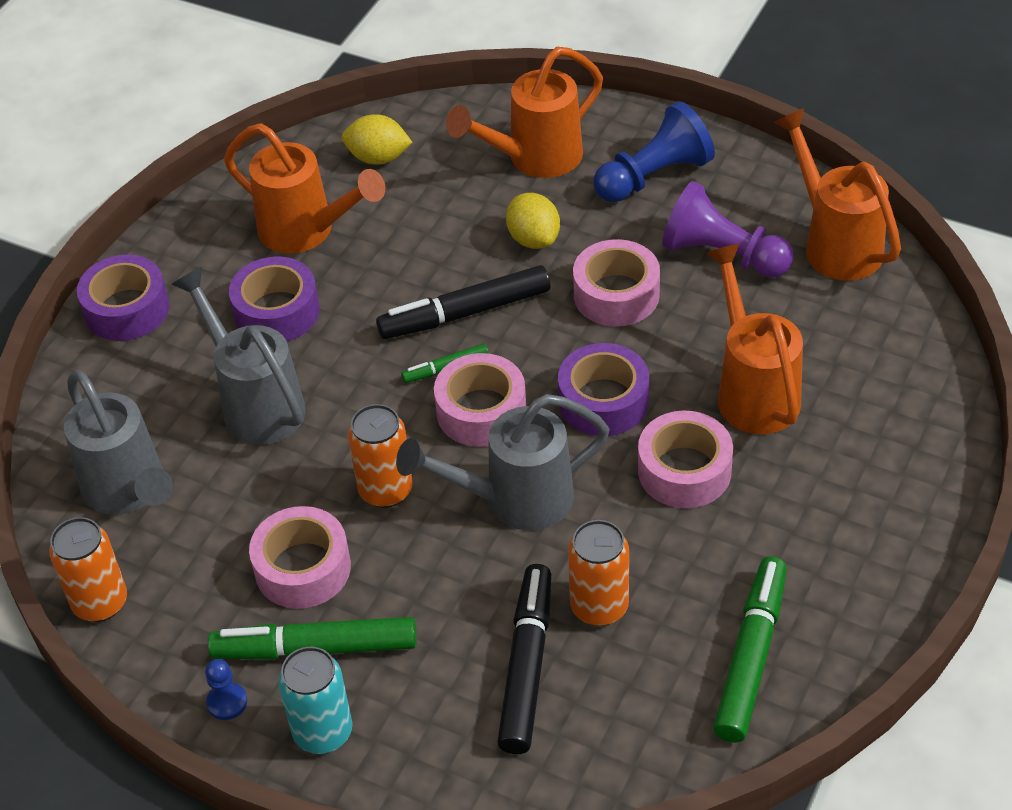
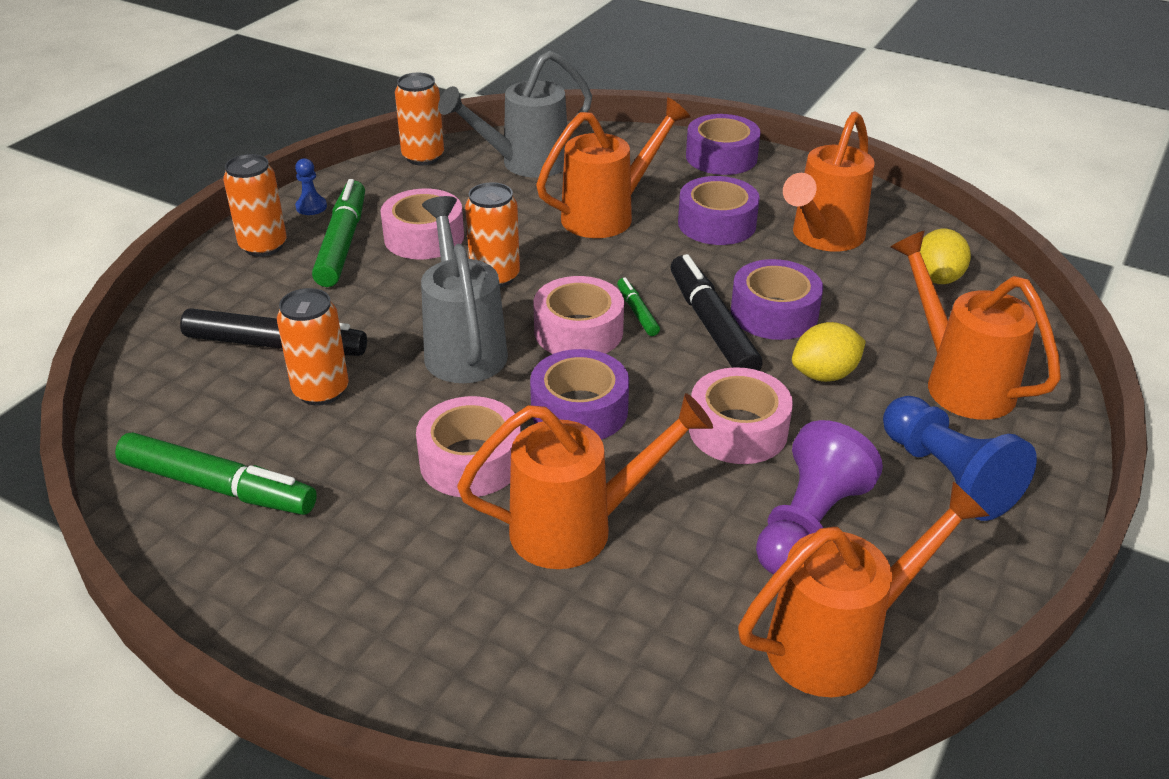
camera: 90 degrees right, 10 degrees down
(255, 403) = (608, 215): grey watering can -> orange watering can
(323, 732) = (263, 246): turquoise can -> orange can
(441, 269) = (774, 313): none -> purple tape

